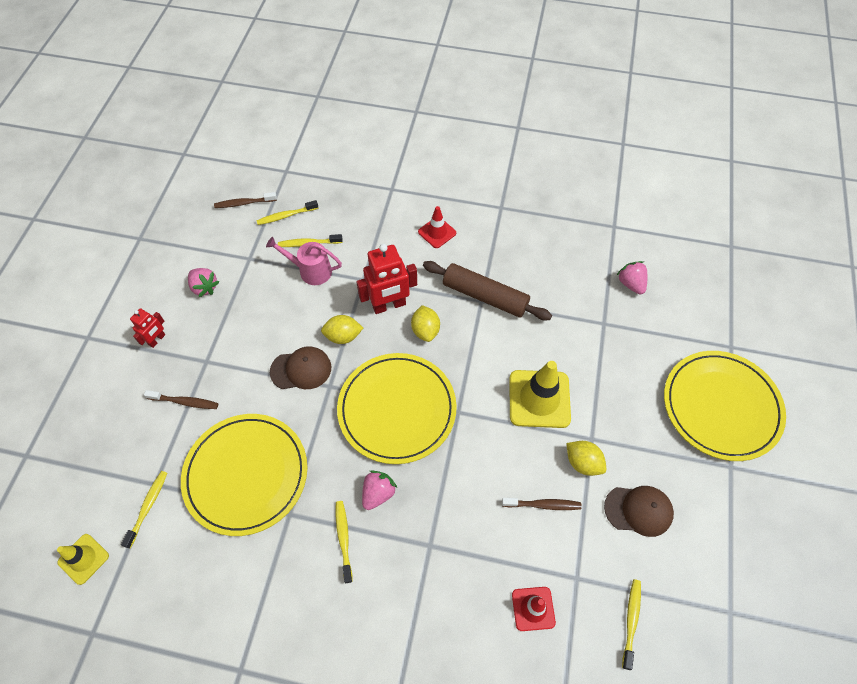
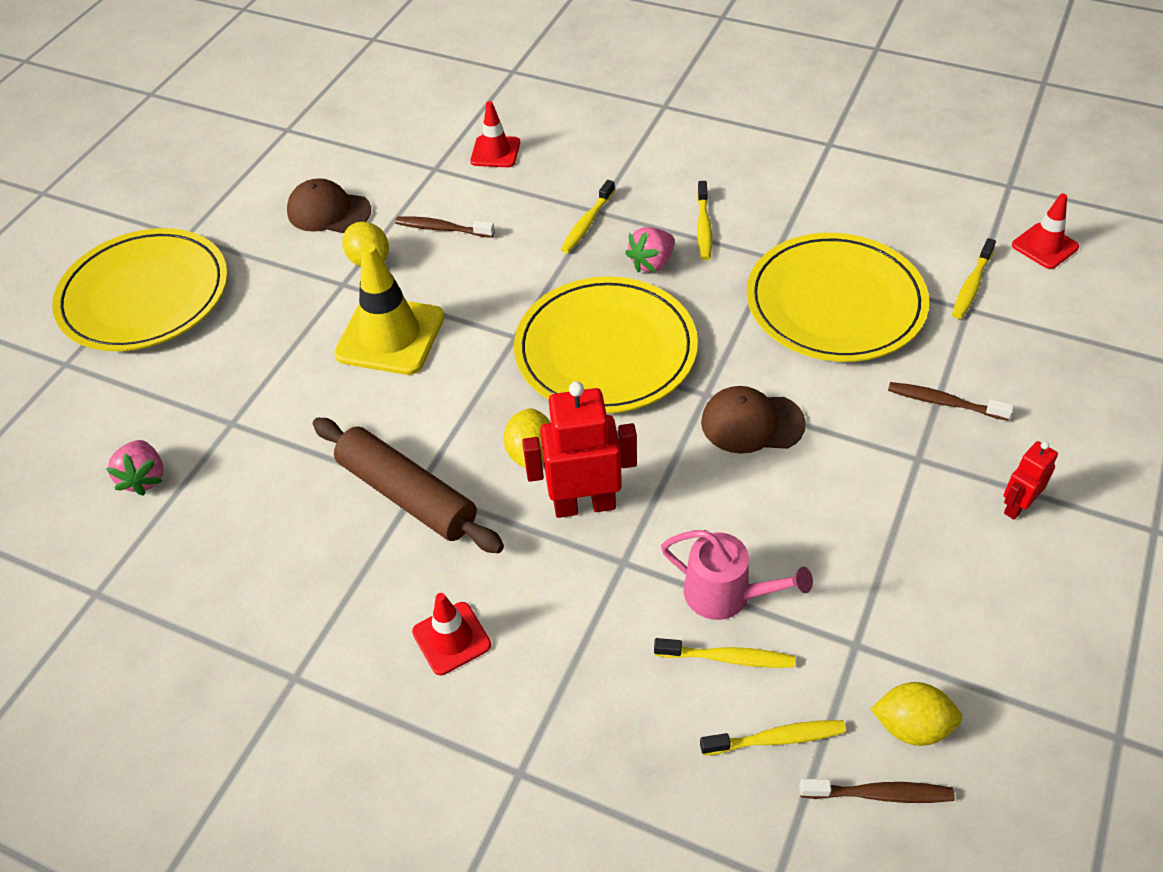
camera: 165 degrees left, 10 degrees down
(83, 559) = (1044, 246): yellow traffic cone -> red traffic cone
(204, 287) = (943, 594): pink strawberry -> none
(343, 336) = (675, 464): yellow lemon -> yellow lemon (911, 726)
(631, 621) = (395, 134): yellow toothbrush -> yellow toothbrush (587, 223)

